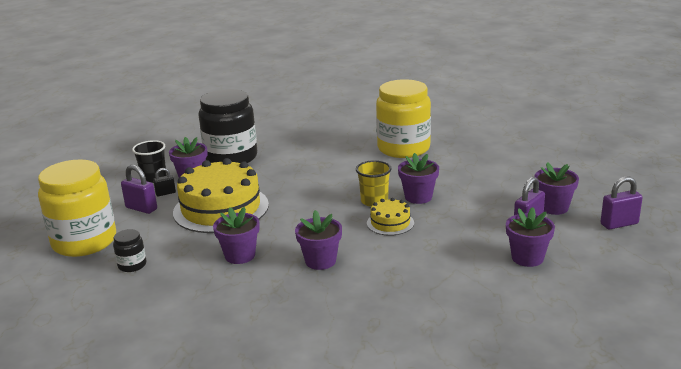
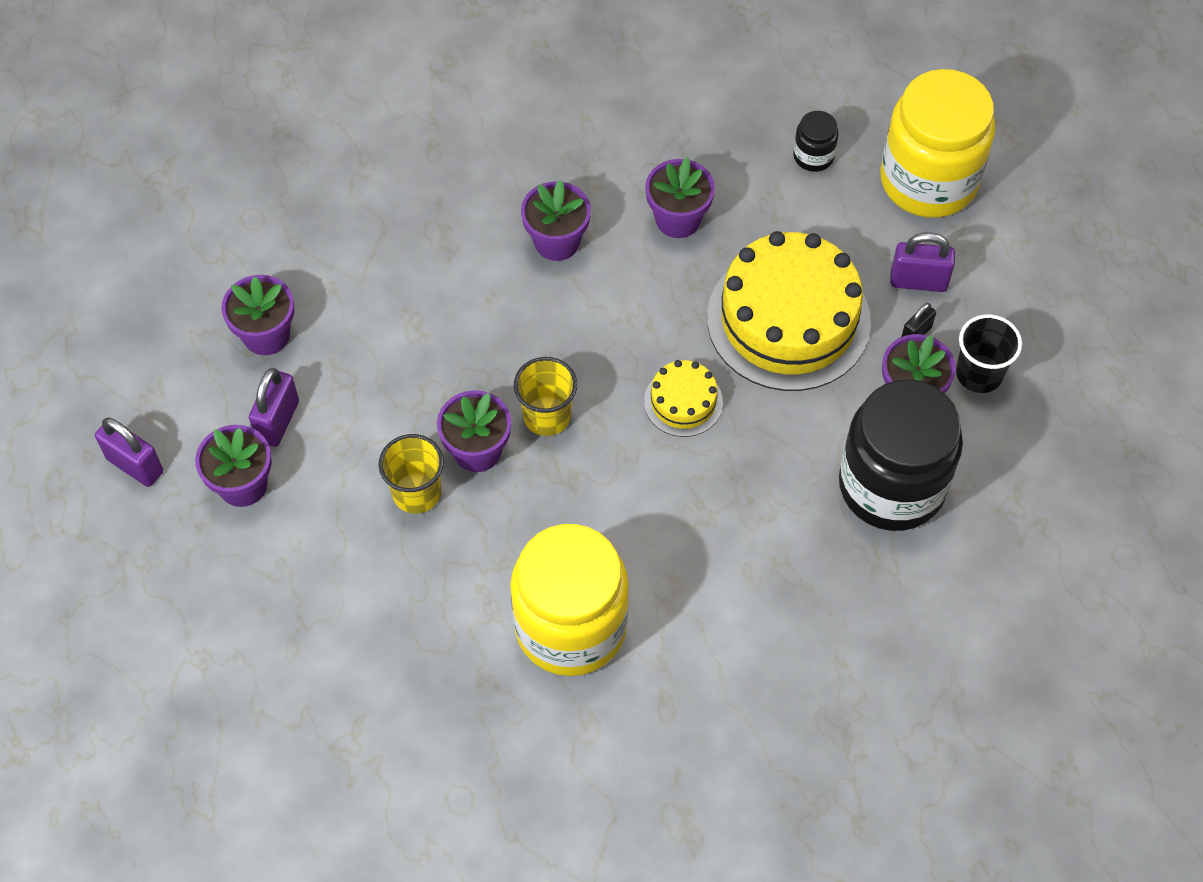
camera: 155 degrees right, 35 degrees up
(390, 223) = (495, 361): yellow cake -> yellow cake (683, 402)
(457, 190) = (416, 493): none -> yellow cup
(619, 224) = (135, 465): purple padlock -> purple padlock turned 75 degrees clockwise

